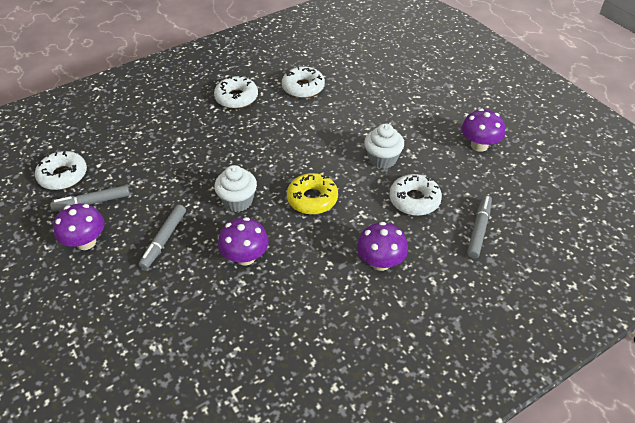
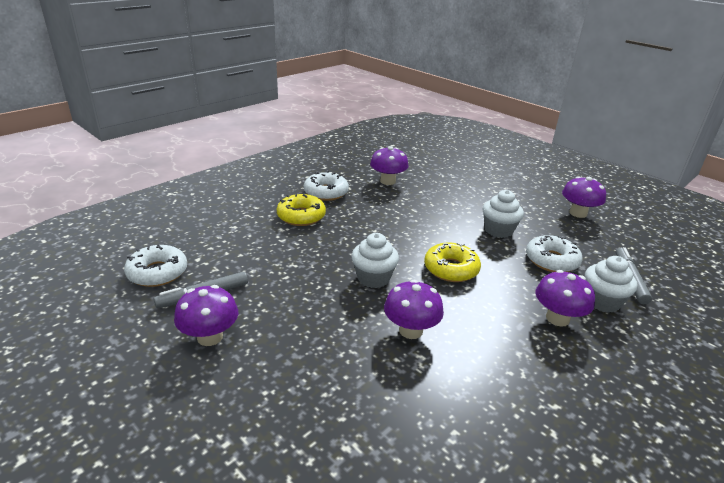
camera: 15 degrees left, 15 degrees down
(164, 240) = (307, 324): grey marker -> none
(202, 125) = (301, 216): none -> yellow donut
(303, 87) = (387, 181): white donut -> purple mushroom
(434, 250) = (602, 301): none -> white cupcake

